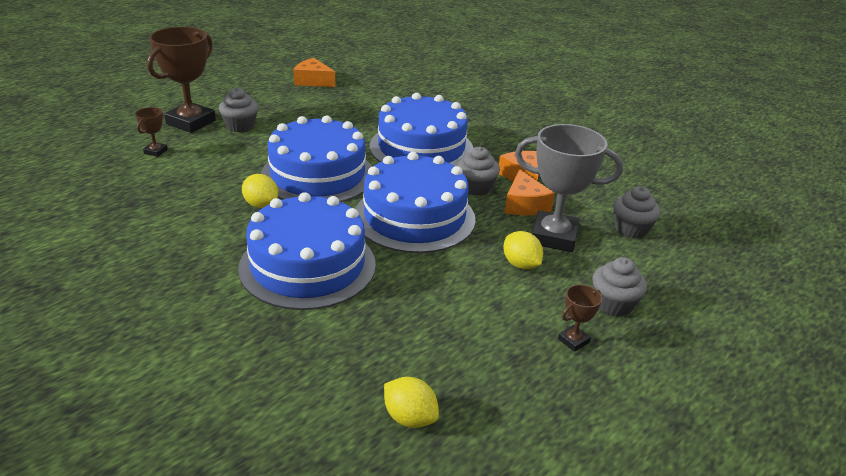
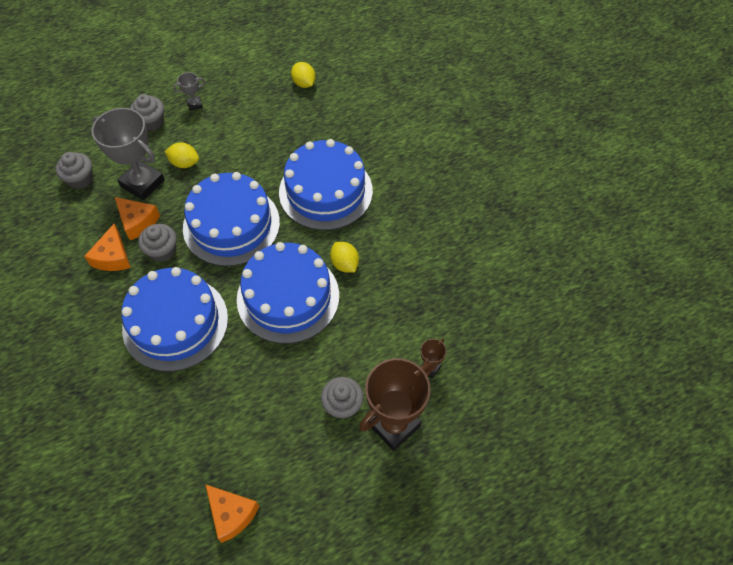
camera: 160 degrees left, 25 degrees up
(520, 264) = (184, 163): yellow lemon -> yellow lemon turned 60 degrees counterclockwise
(524, 204) = (138, 222): orange cheese -> orange cheese turned 120 degrees clockwise
(573, 341) = (195, 105): brown trophy -> grey trophy

